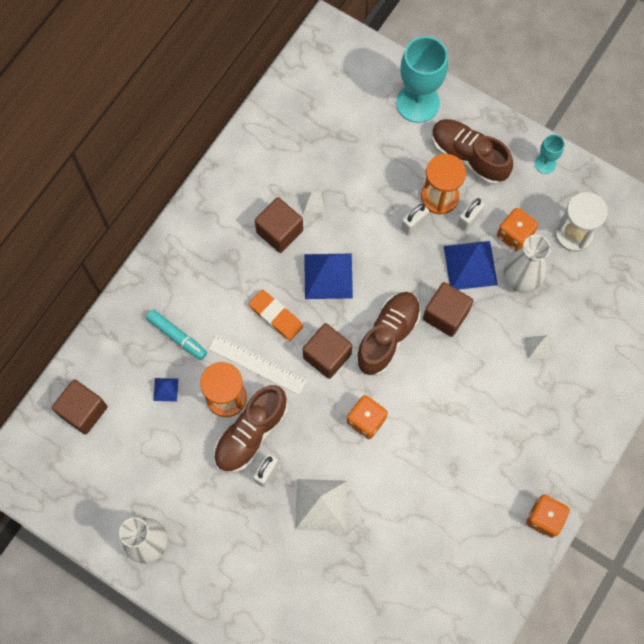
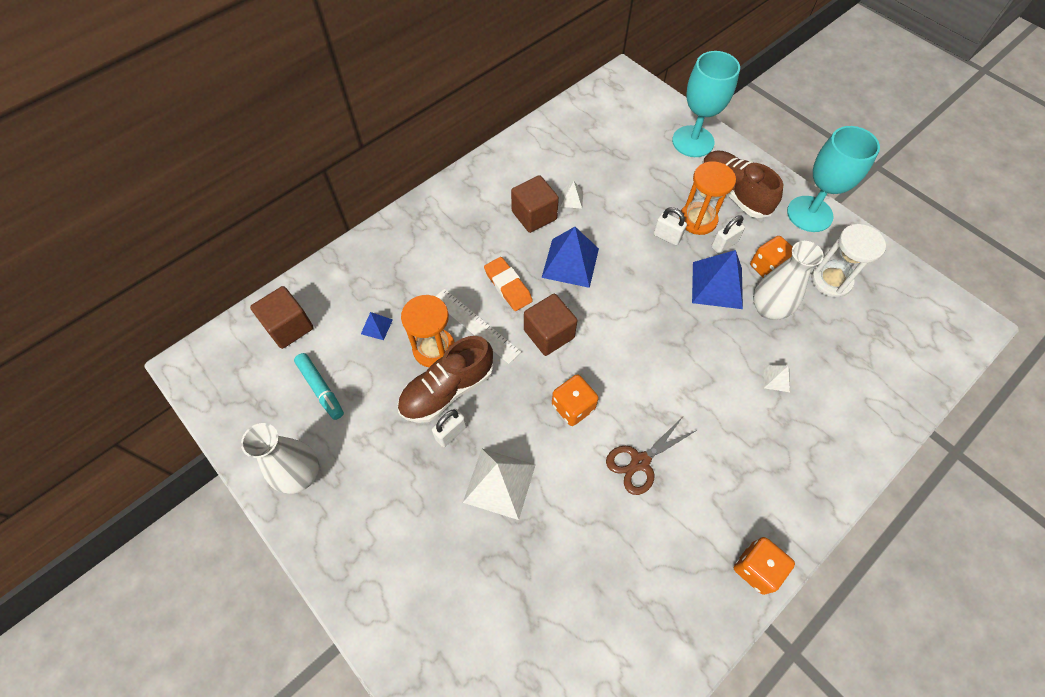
camera: 15 degrees right, 10 degrees down
(177, 336) = (405, 282): turquoise marker -> turquoise marker (321, 389)
(388, 336) = (617, 331): brown shoe -> none
(413, 224) = (667, 237): white padlock -> white padlock turned 60 degrees clockwise
(434, 455) = (640, 462): none -> brown scissors
(445, 315) = (682, 324): brown cube -> none
(545, 163) = (809, 214): turquoise goblet -> turquoise goblet, size x2.05

